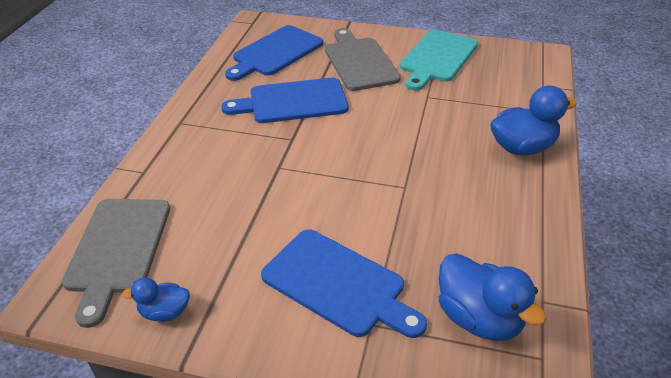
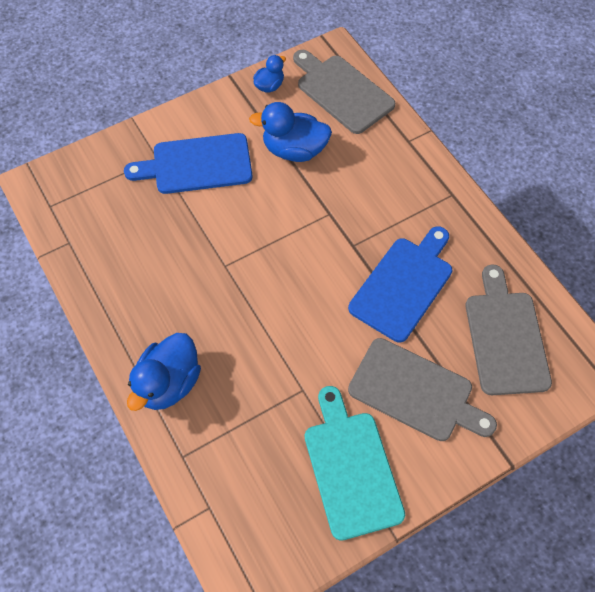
camera: 135 degrees right, 20 degrees up
(275, 52) = (505, 337): blue cutting board -> grey cutting board
(479, 318) = (100, 203): blue duck -> blue duck (294, 150)

